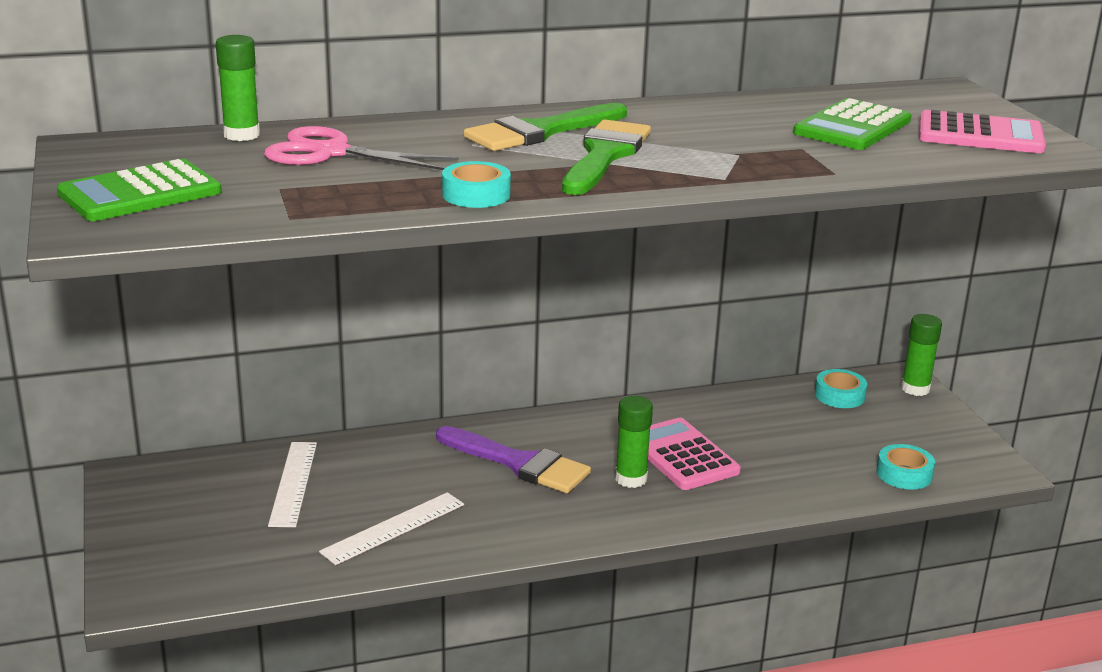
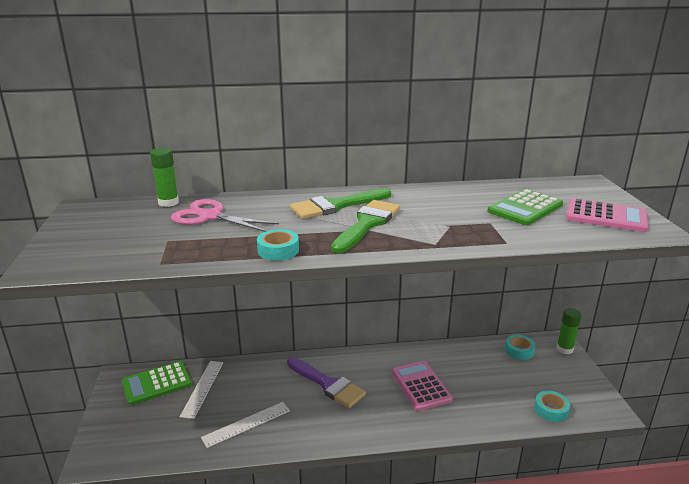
camera: 10 degrees right, 0 degrees up
(140, 193) = (88, 241): green calculator -> green calculator (157, 383)
(631, 479) = (388, 400): green glue stick -> none

